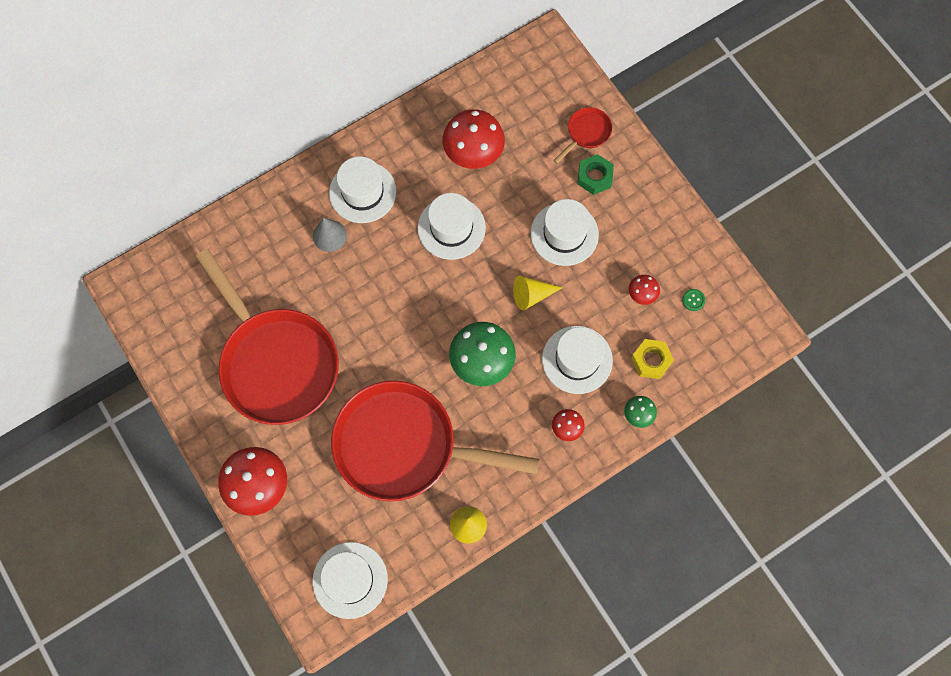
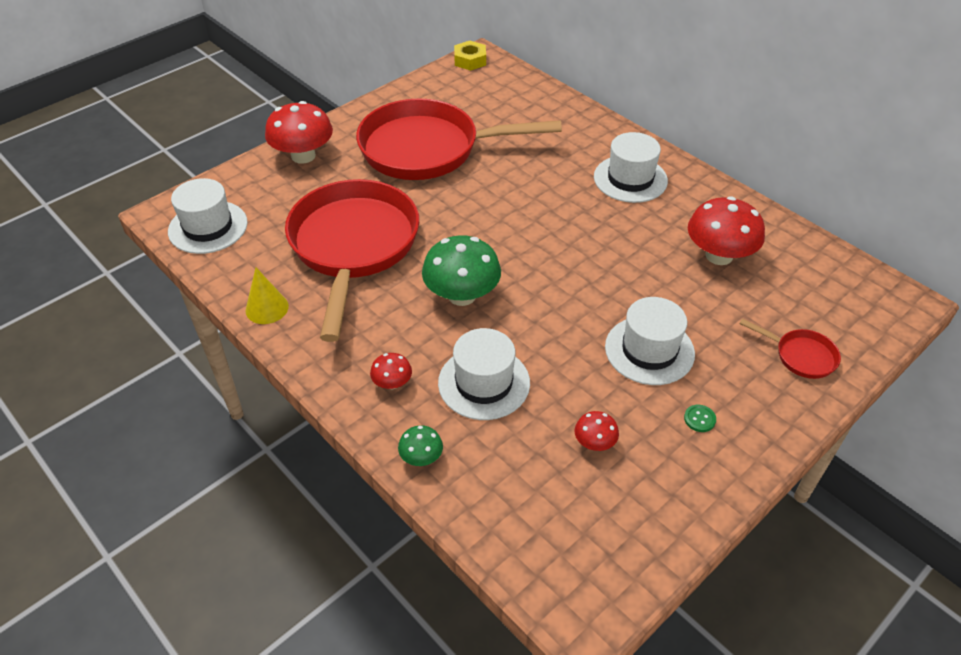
camera: 80 degrees right, 25 degrees down
(276, 362) = (428, 149): red pan -> red pan turned 45 degrees clockwise
(329, 235) = (572, 163): grey cone -> none
(451, 228) = (616, 249): white hat -> none
(531, 295) = (557, 329): yellow cone -> none
(594, 177) = (742, 371): green nut -> none
(651, 360) = (501, 464): yellow nut -> yellow nut (470, 60)
(693, 300) = (605, 506): green button -> green button (699, 419)

